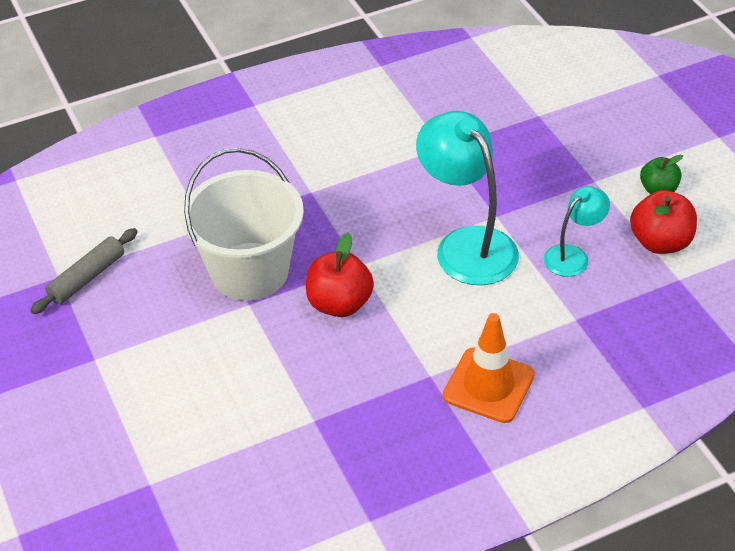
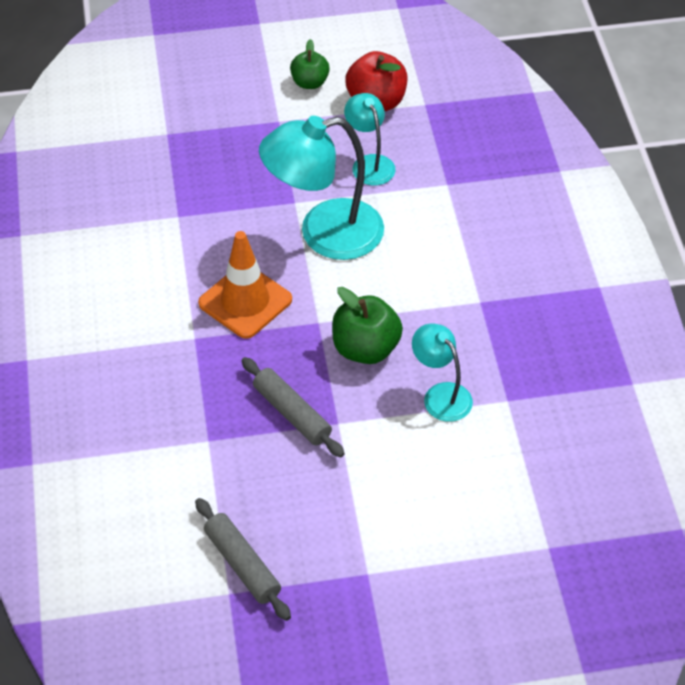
camera: 75 degrees left, 5 degrees up
(249, 271) = (292, 413): white bucket -> grey rolling pin
(303, 369) = (441, 395): none -> turquoise lamp
(339, 304) = (365, 348): red apple -> green apple
(488, 385) = (505, 263): orange traffic cone -> orange traffic cone (245, 301)

